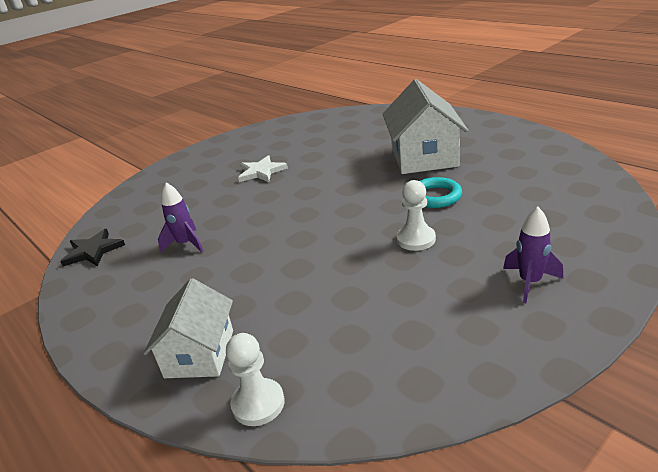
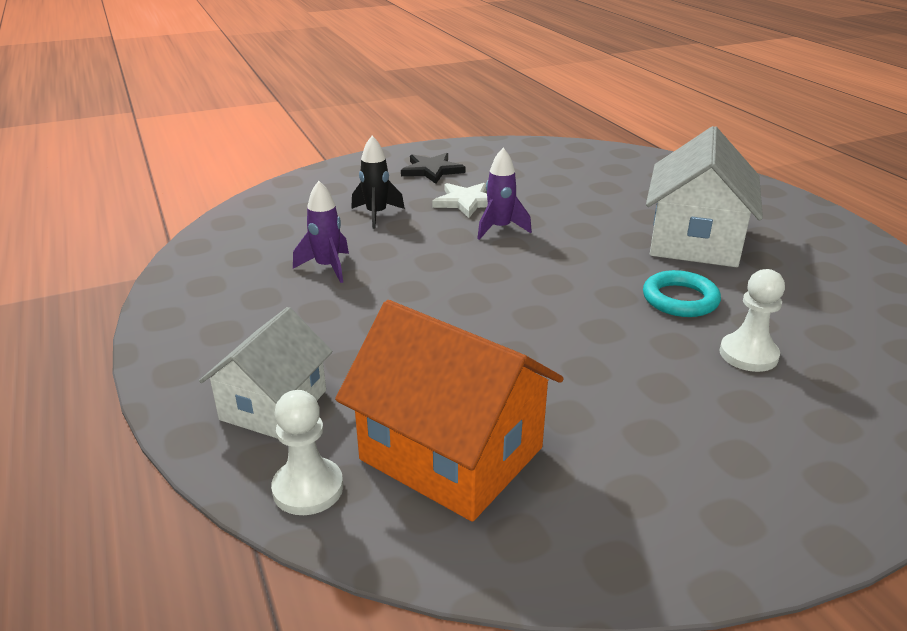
camera: 15 degrees right, 0 degrees up
(93, 251) = (220, 244): black star -> black star (432, 170)
(202, 197) = (376, 215): none -> black rocket
(345, 344) = (451, 453): none -> orange house
(416, 239) = (619, 349): white pawn -> white pawn (748, 354)
(530, 282) = (747, 457): purple rocket -> purple rocket (500, 229)

